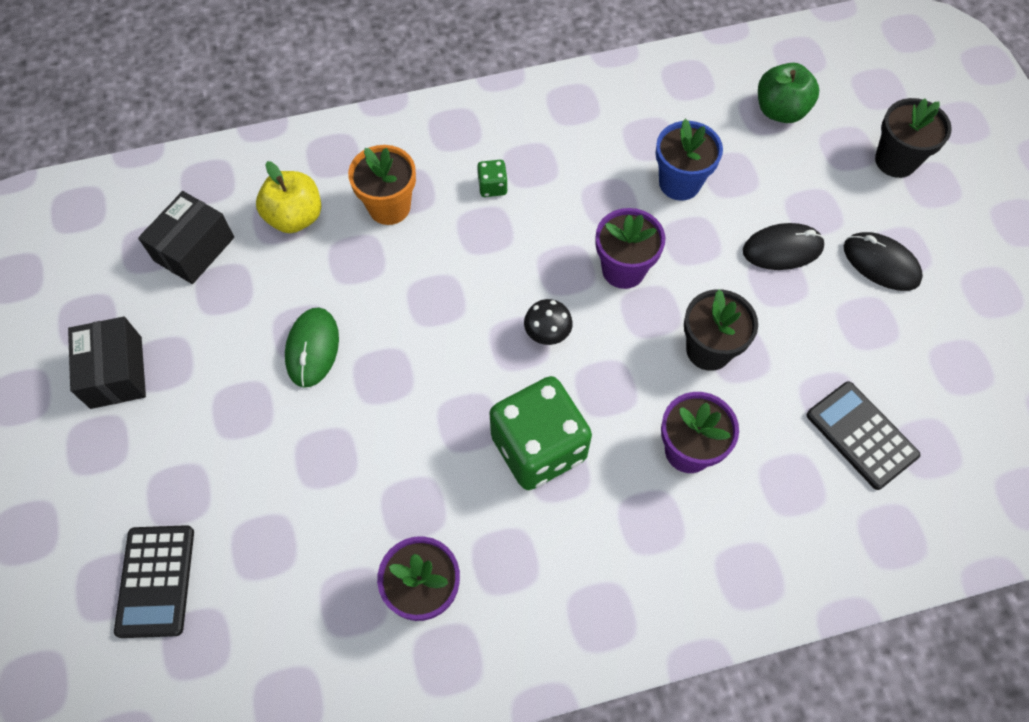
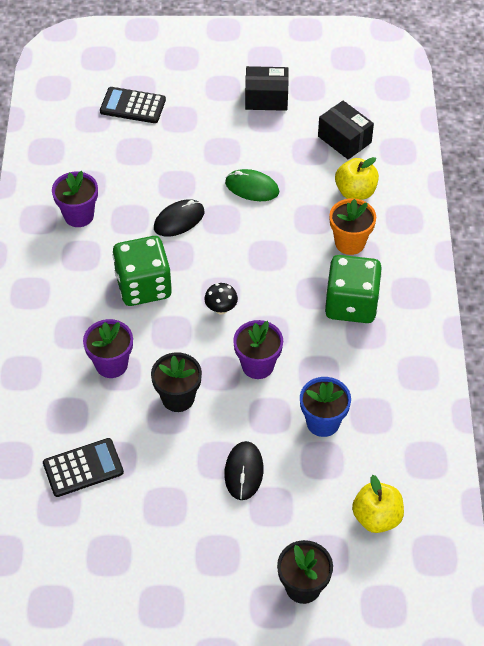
camera: 105 degrees right, 10 degrees down
(492, 187) = (351, 304): green dice -> green dice, size x2.45
(780, 110) = (376, 517): green apple -> yellow apple
(881, 263) = (210, 535): black mouse -> black mouse (179, 220)

